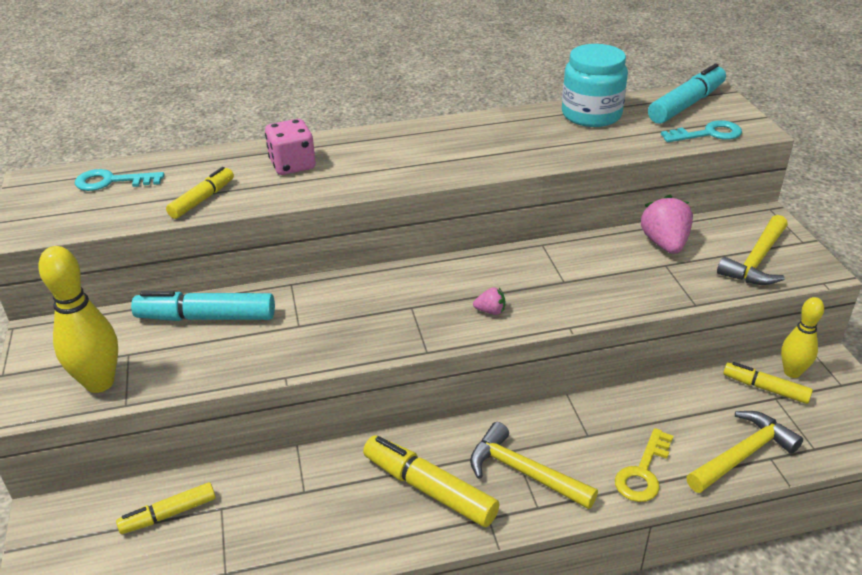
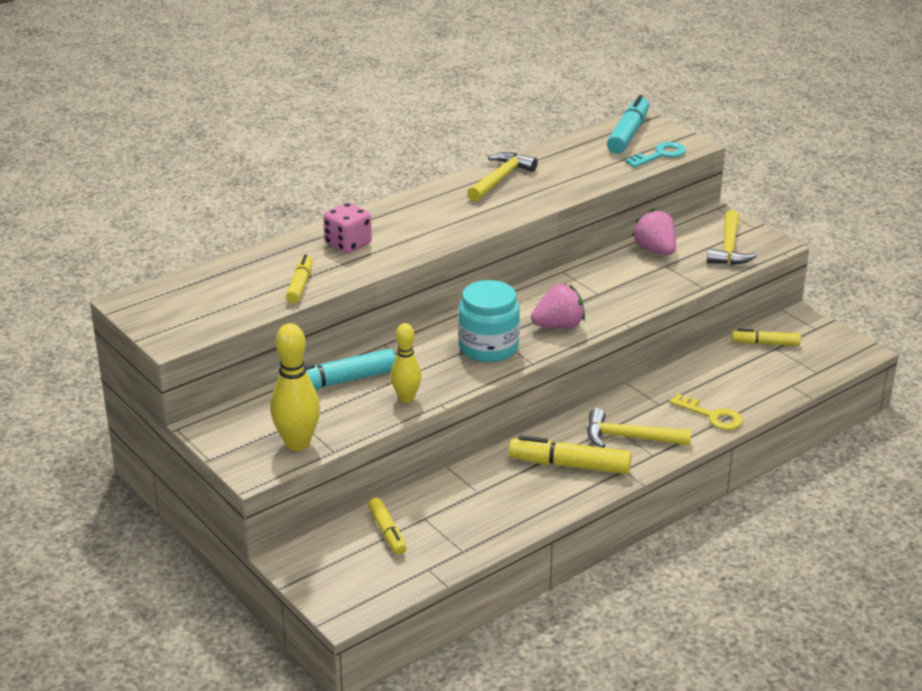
camera: 25 degrees left, 5 degrees down
(112, 181) = (203, 288): turquoise key -> none
(168, 514) = (387, 532): yellow marker -> yellow marker turned 60 degrees counterclockwise
(490, 311) = (559, 326): pink strawberry -> pink strawberry, size x2.02
(591, 115) = (559, 156): turquoise jar -> turquoise jar (488, 347)
(643, 472) = (712, 416): yellow key -> yellow key turned 60 degrees counterclockwise
(743, 454) = (772, 388): yellow hammer -> yellow hammer (500, 179)
(792, 372) = (778, 328): yellow bowling pin -> yellow bowling pin (406, 398)

